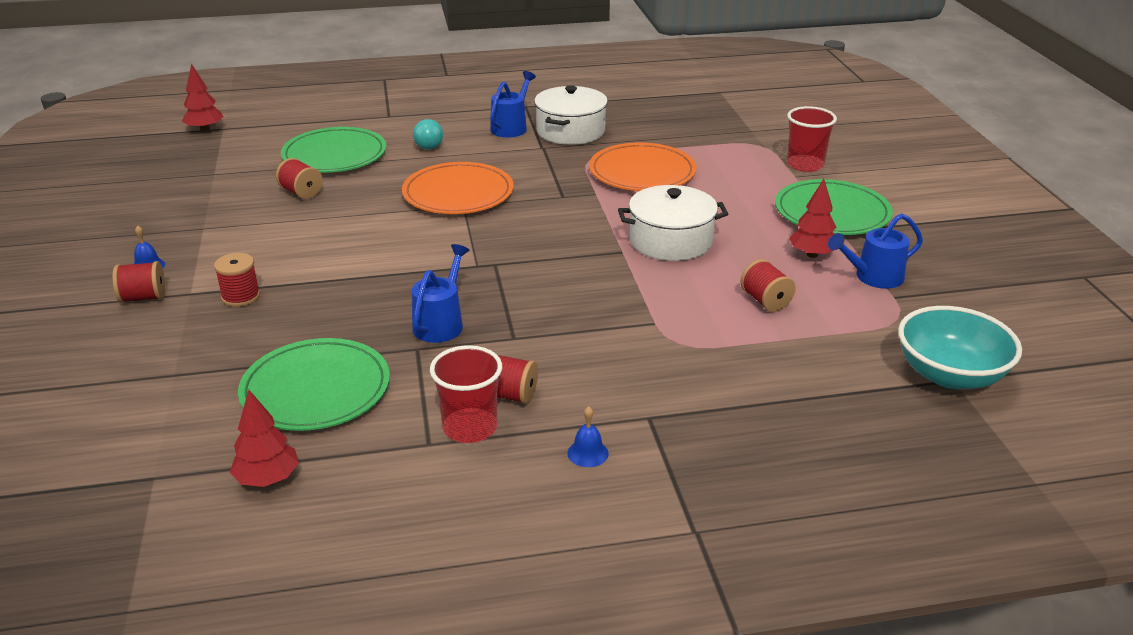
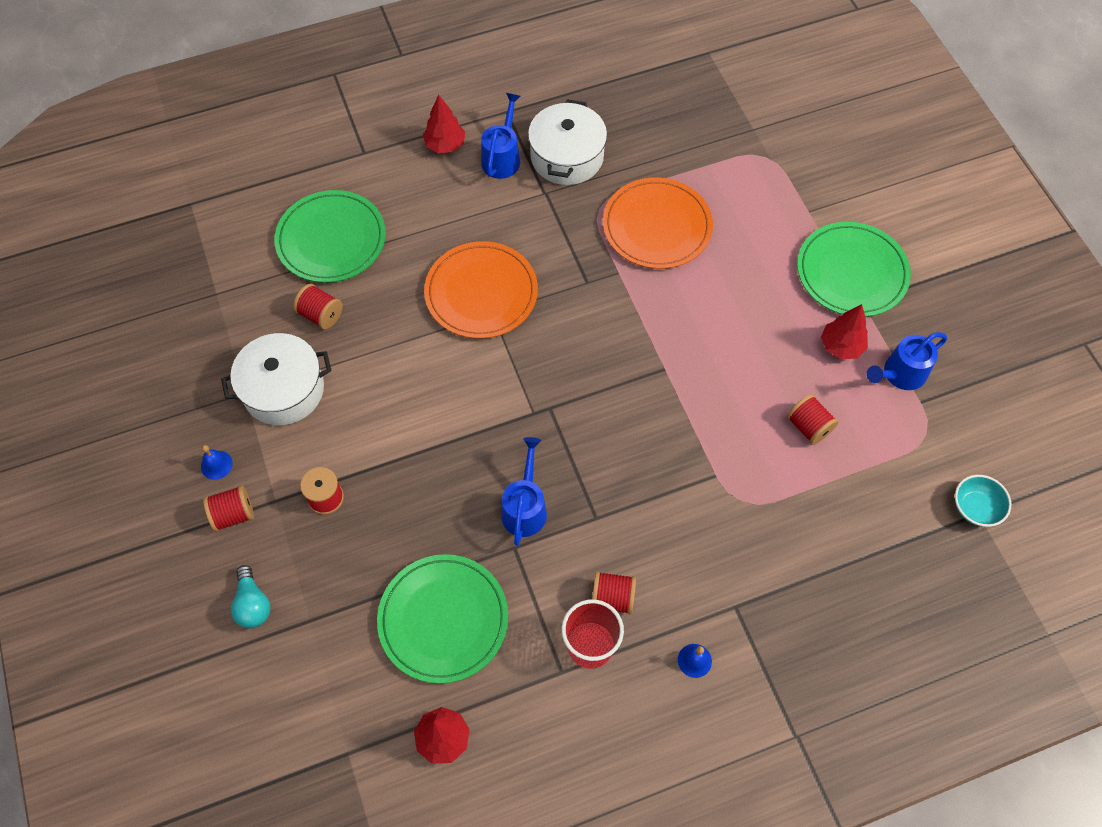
camera: 10 degrees left, 30 degrees up
(205, 129) = (171, 208): red tree -> red tree (445, 145)
(428, 144) = (424, 204): turquoise light bulb -> turquoise light bulb (253, 604)
(671, 241) = (707, 344): white pot -> white pot (283, 390)
(805, 165) = (816, 188): red cup -> none
(950, 375) = (975, 508): turquoise bowl -> turquoise bowl, size x0.55

